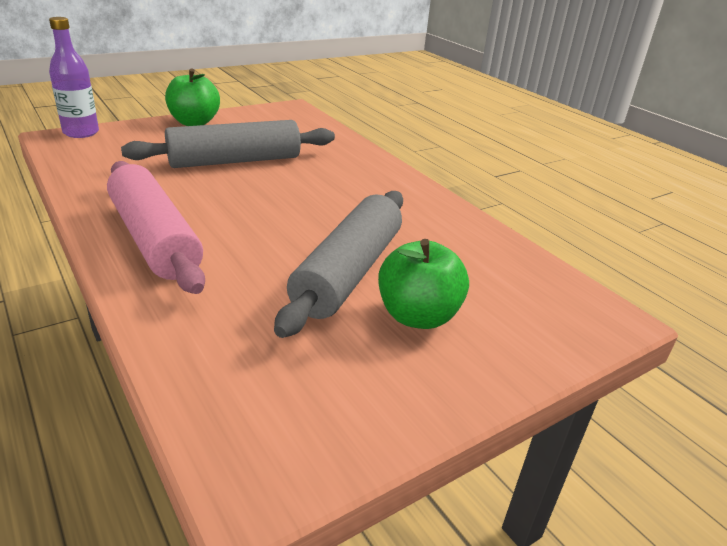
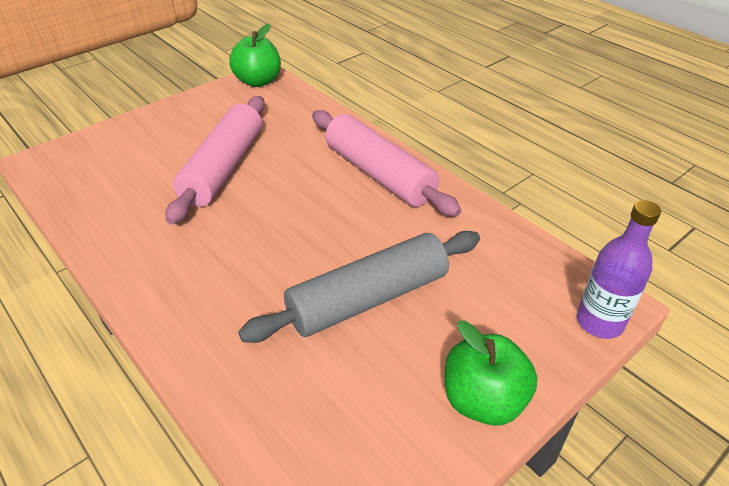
camera: 175 degrees right, 10 degrees up
(349, 272) = (223, 168): grey rolling pin -> pink rolling pin
(417, 316) = (178, 144): green apple -> green apple (258, 81)

